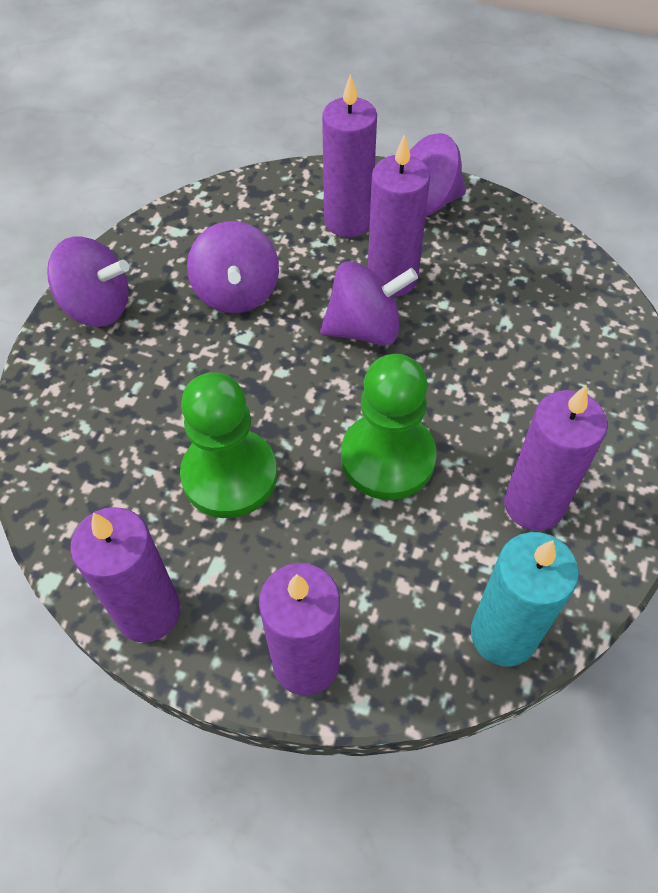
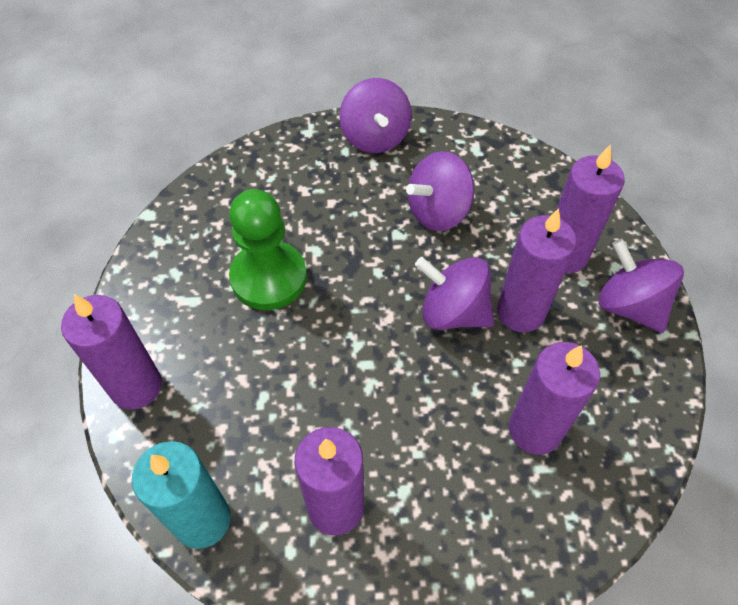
camera: 65 degrees right, 0 degrees up
(148, 612) = (144, 277): purple candle -> purple candle (535, 430)
(365, 329) = (453, 312): purple spinning top -> purple spinning top turned 150 degrees clockwise
(388, 458) = (331, 376): green pawn -> none

